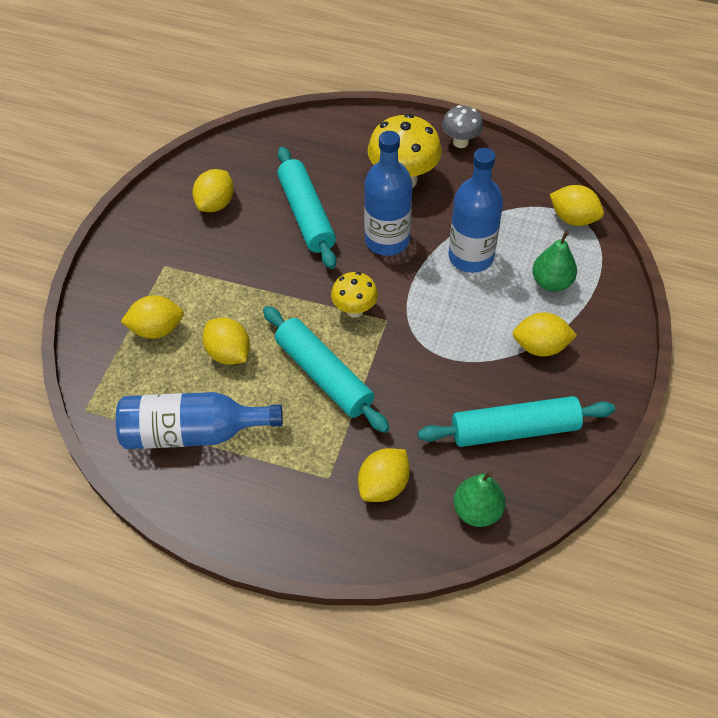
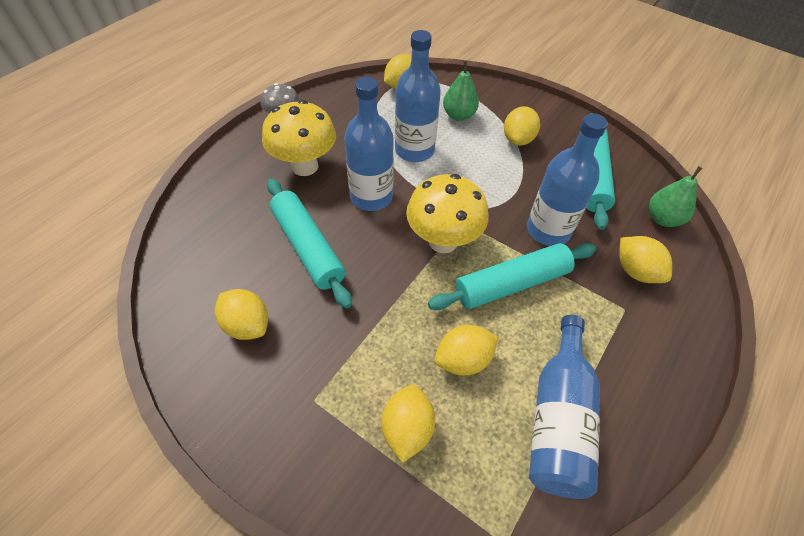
camera: 75 degrees left, 0 degrees up
(306, 215) = (308, 247): turquoise rolling pin -> turquoise rolling pin turned 60 degrees clockwise
(354, 310) = (443, 241): yellow mushroom -> yellow mushroom, size x1.72
(408, 397) = (548, 230): none -> blue bottle

